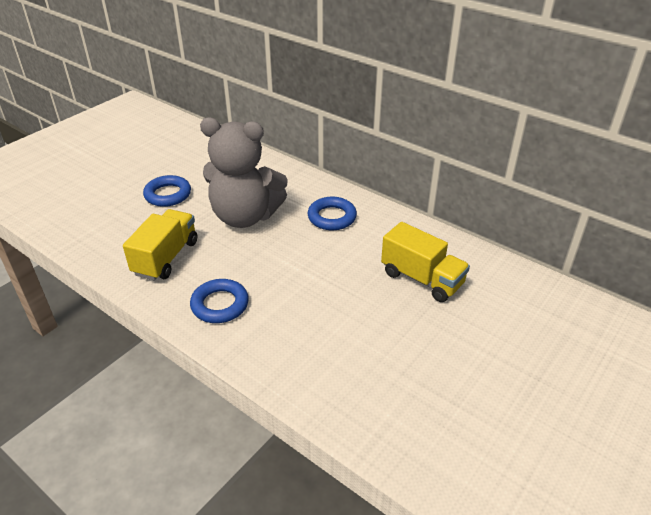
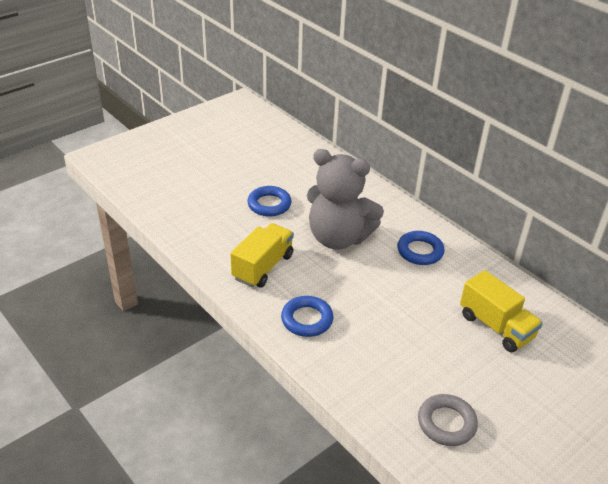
camera: 10 degrees right, 0 degrees up
(388, 390) = (446, 423): none -> grey ring

